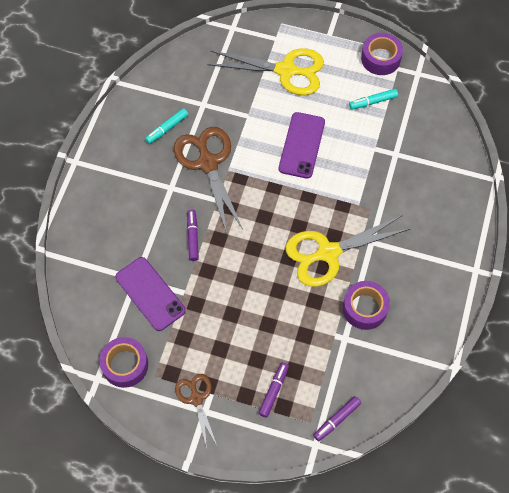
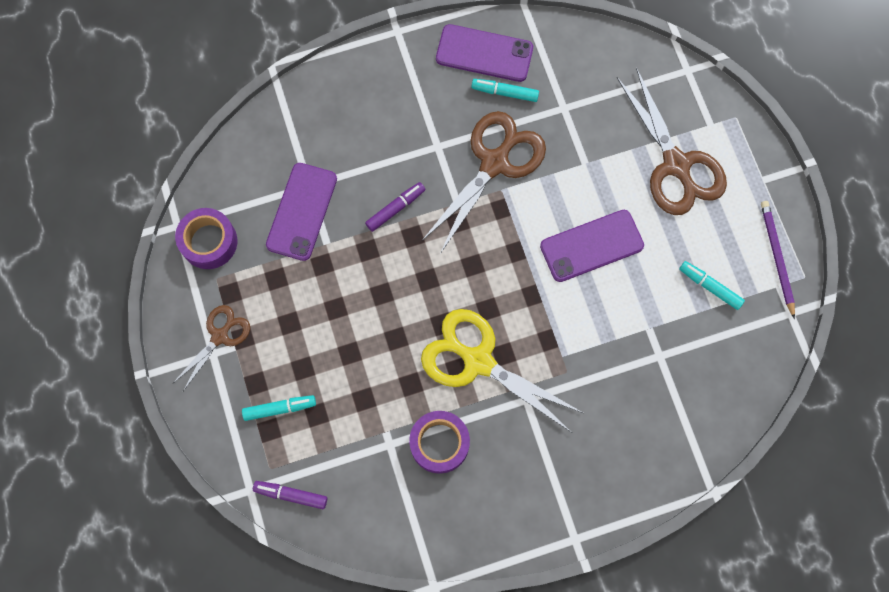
camera: 55 degrees right, 10 degrees up
(132, 123) = (484, 53): none -> purple phone
(273, 391) = (280, 408): purple marker -> turquoise marker
(286, 70) = (676, 164): yellow scissors -> brown scissors
(380, 58) = (776, 258): purple tape -> purple pencil

